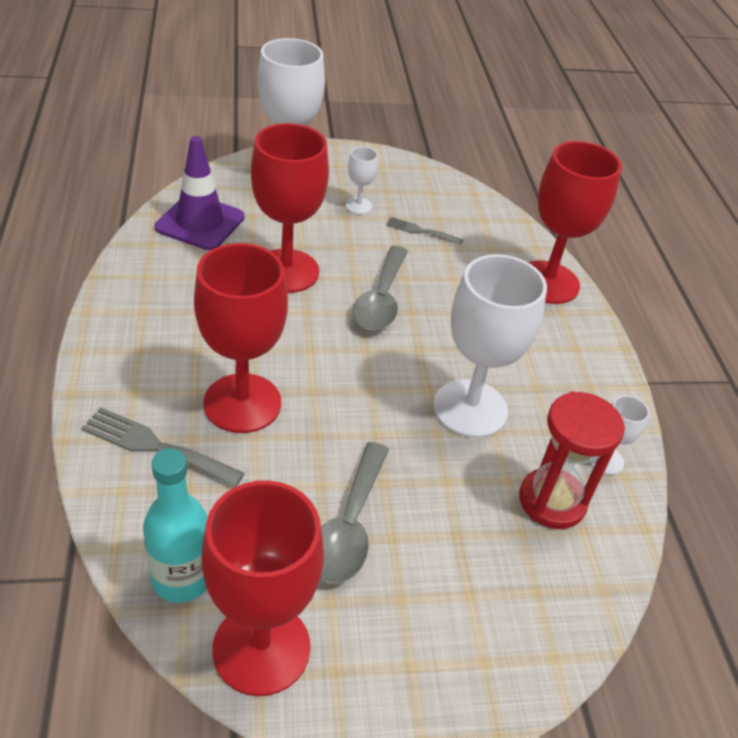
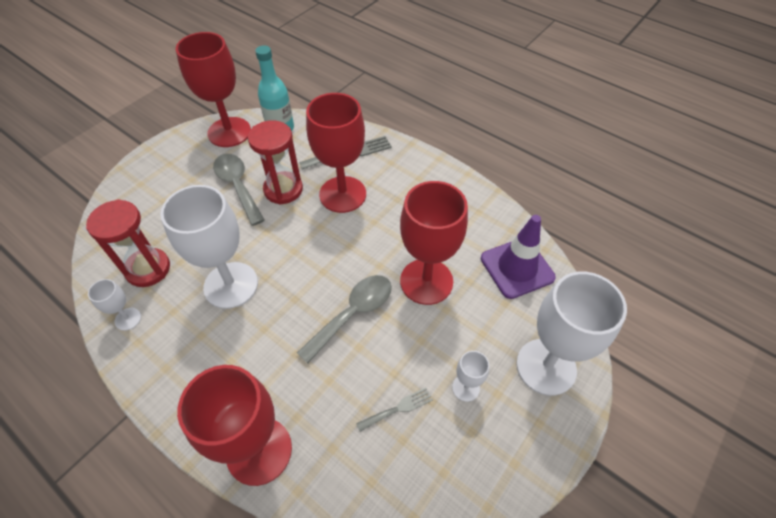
camera: 140 degrees right, 10 degrees up
(299, 469) = (283, 189): none -> red hourglass
(381, 299) = (353, 314): grey spoon -> grey spoon turned 75 degrees clockwise

